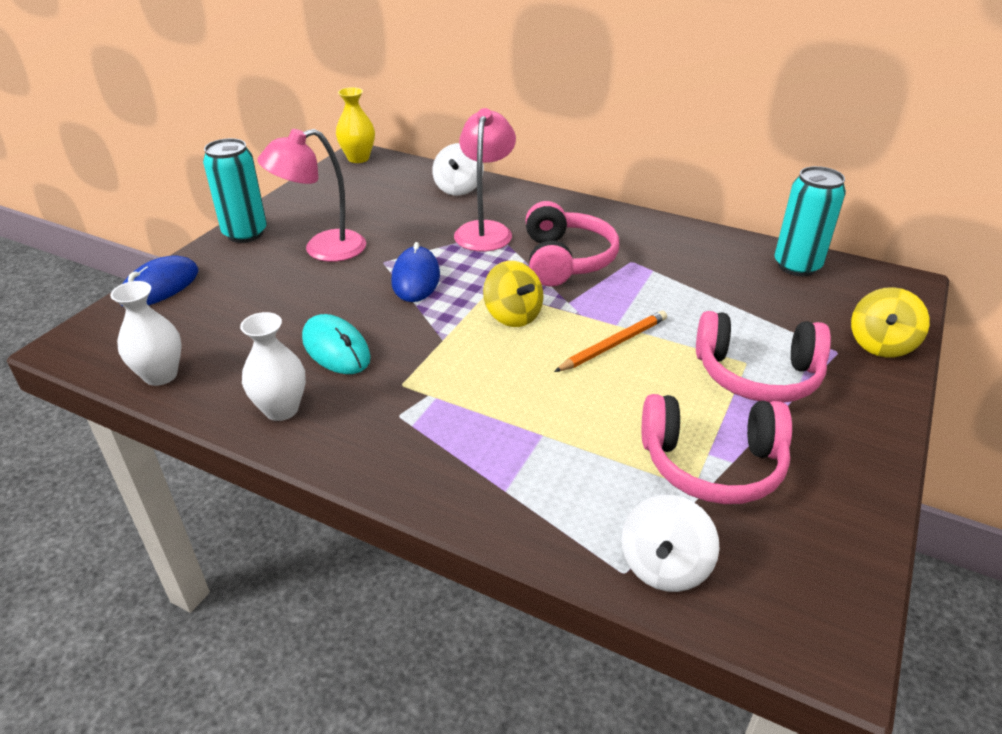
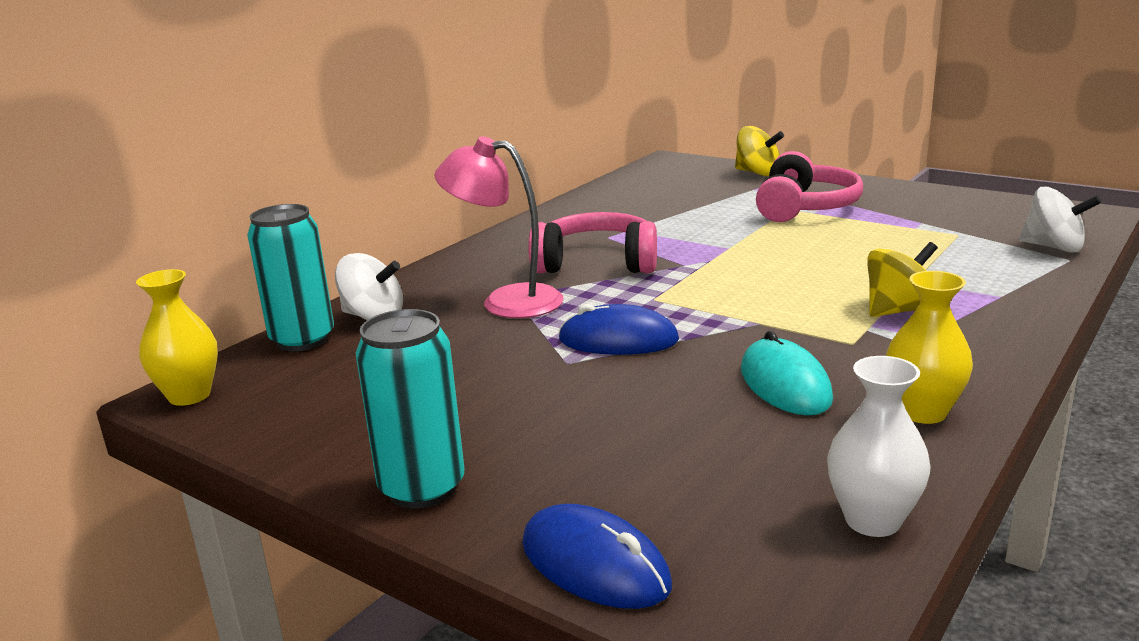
camera: 80 degrees left, 15 degrees down
(281, 409) = (922, 412): white vase -> yellow vase
(322, 249) = (513, 409): pink lamp -> none
(336, 349) = (785, 384): turquoise mouse -> turquoise mouse turned 75 degrees counterclockwise
(513, 315) = (710, 289): yellow spinning top -> yellow spinning top (899, 311)
(613, 344) = (763, 250): orange pencil -> none
(712, 464) = (928, 227): pink headphones -> none
(797, 266) = (634, 184): turquoise can -> turquoise can (302, 340)

